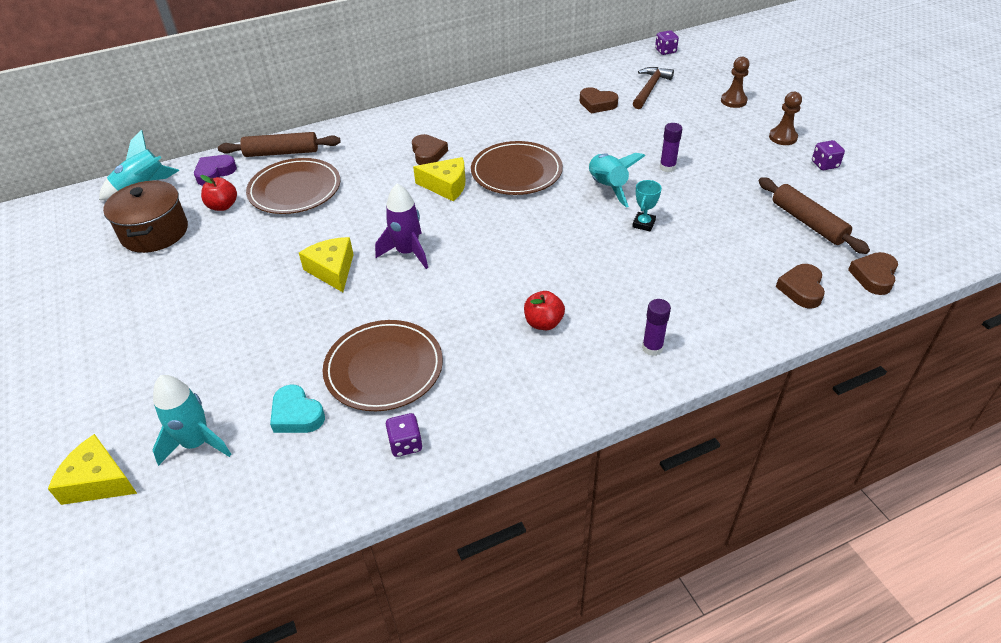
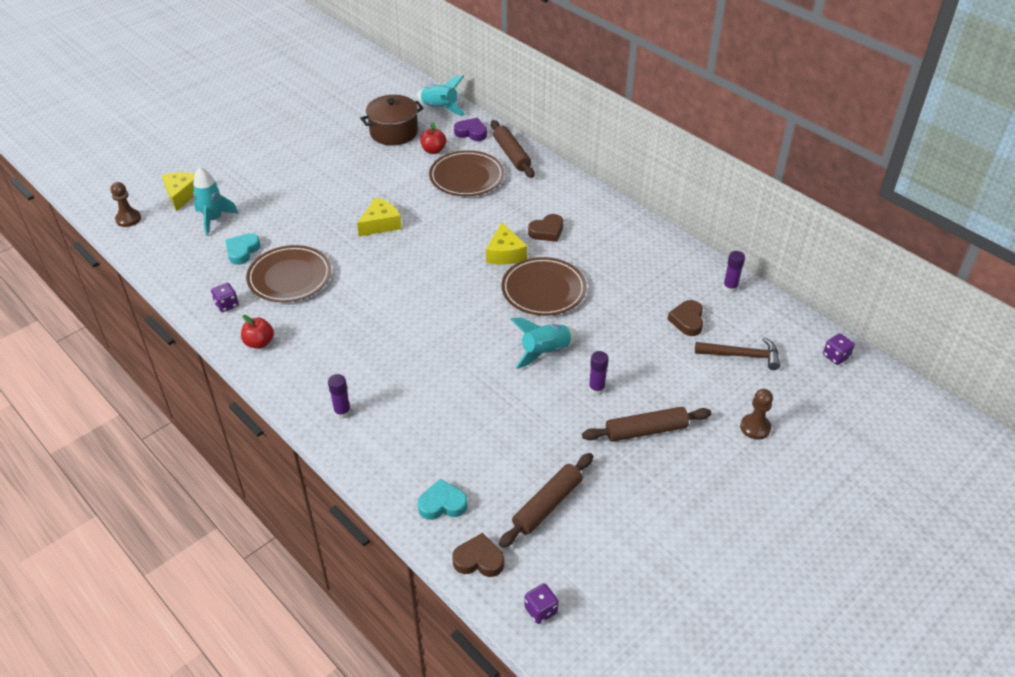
camera: 70 degrees right, 0 degrees up
(407, 252) = (412, 255): purple rocket -> none
(543, 323) = (354, 346): red apple -> red apple (259, 343)
(565, 76) = (730, 288): none -> purple glue stick
(643, 224) = (499, 384): turquoise trophy -> none
(726, 152) = (645, 430): none -> brown rolling pin
(783, 137) = (698, 476): brown pawn -> brown pawn (128, 219)
(801, 289) = (442, 504): brown heart -> turquoise heart
(824, 164) = (660, 516): purple dice -> purple dice (540, 610)

